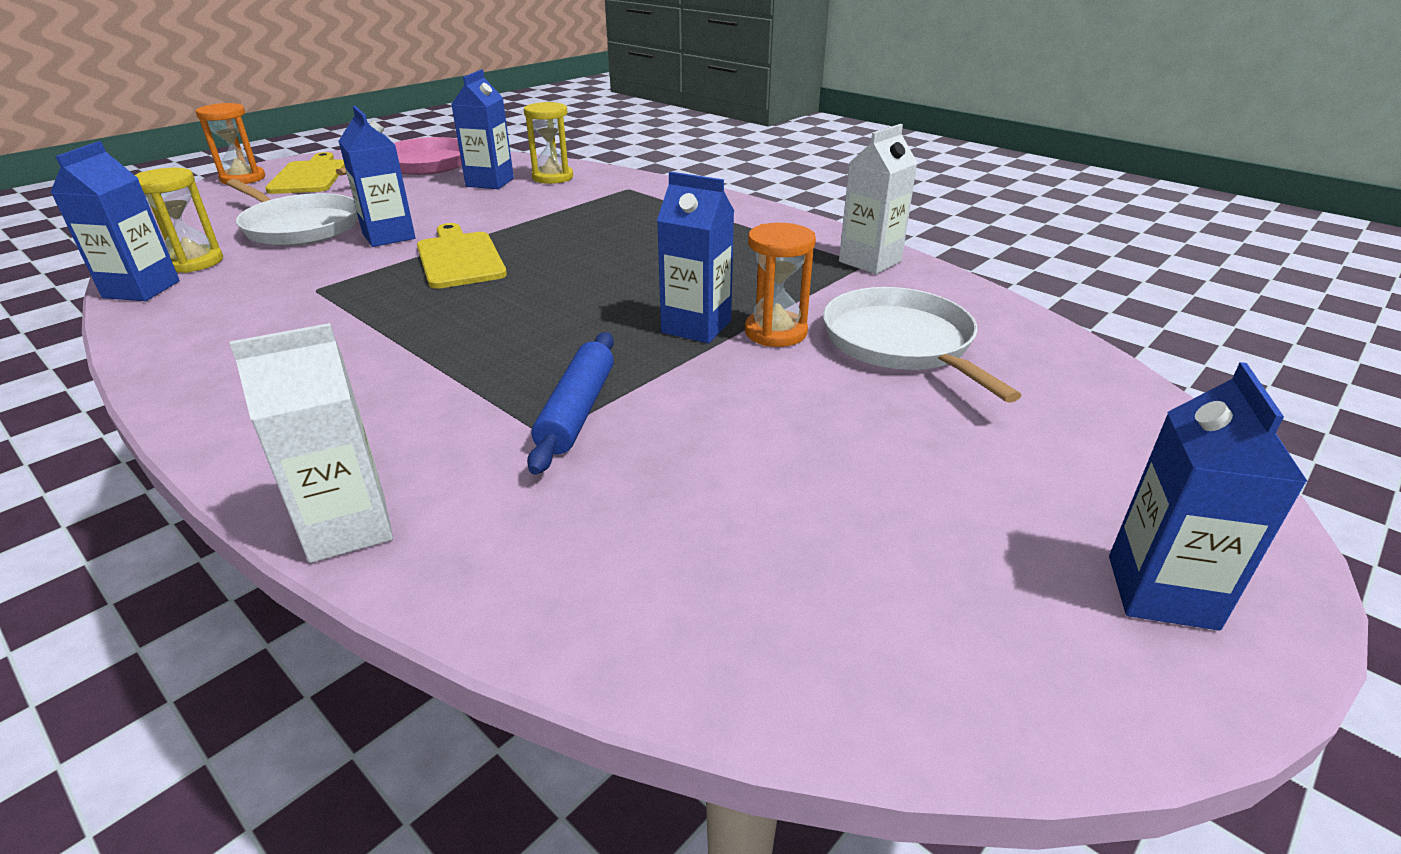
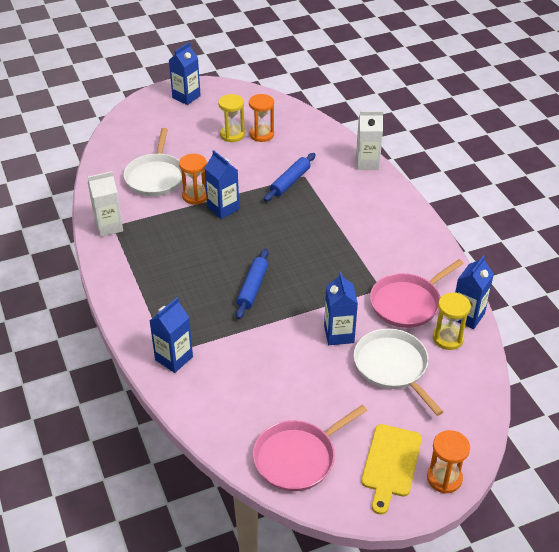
camera: 155 degrees left, 10 degrees up
(261, 283) = (408, 303): none -> pink pan
(459, 258) = (304, 295): yellow cutting board -> none
(490, 182) = (256, 398): blue carton -> blue carton (174, 358)
(552, 177) = (208, 392): yellow hourglass -> yellow hourglass (232, 135)
(554, 249) = (252, 288): none -> blue rolling pin
(755, 522) = (261, 134): none -> orange hourglass

